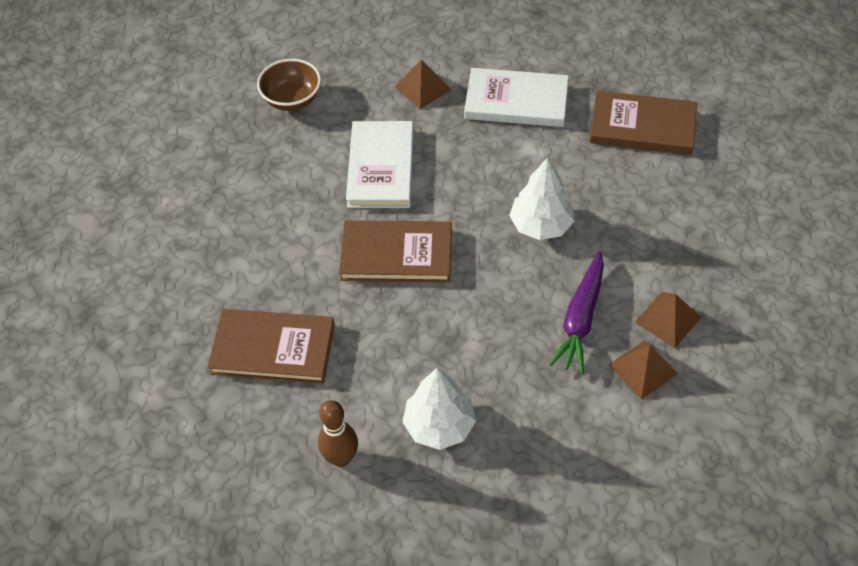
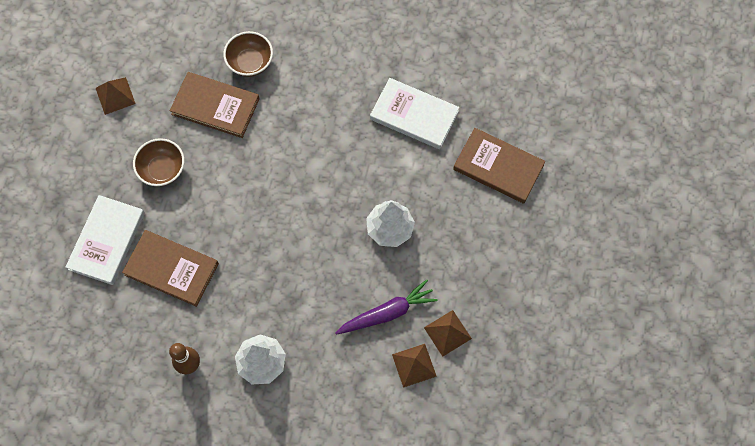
camera: 15 degrees right, 15 degrees up
(220, 239) = (162, 169): none -> brown bowl
(381, 167) = (294, 143): white book -> white book (107, 241)
(396, 255) = (279, 221): brown book -> brown book (215, 106)
(422, 88) = (349, 81): brown pyramid -> brown pyramid (115, 95)
(580, 318) = (387, 313): purple carrot -> purple carrot turned 150 degrees counterclockwise

